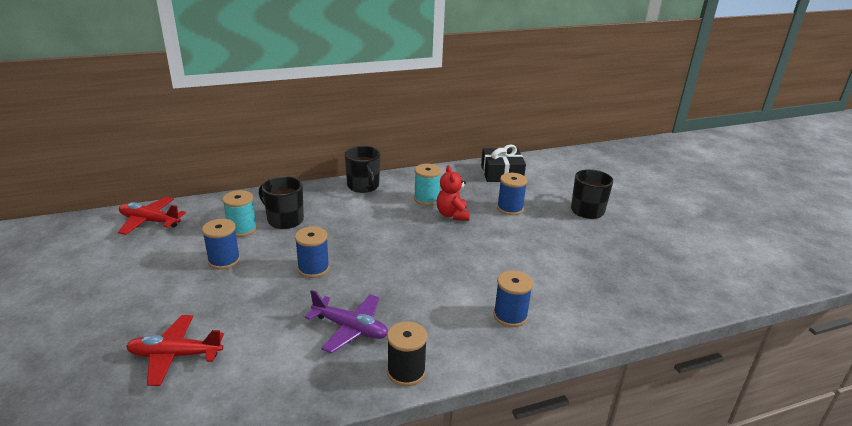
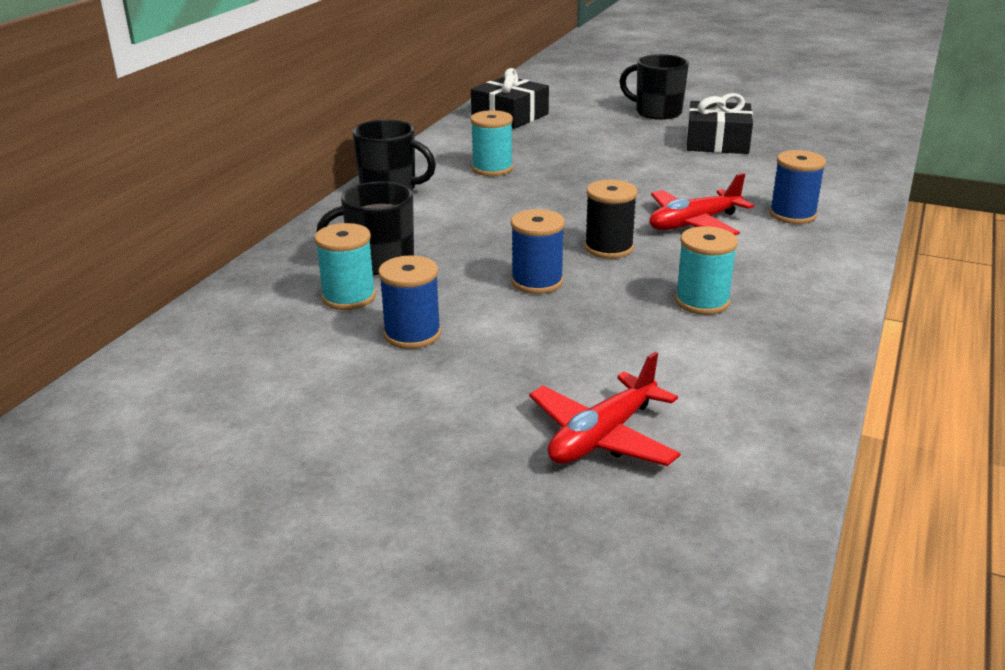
camera: 45 degrees left, 0 degrees up
(150, 221) = (181, 362): red plane -> red plane (694, 223)
(350, 328) = (702, 301): purple plane -> turquoise spool
(406, 372) = (824, 298): black spool -> black spool (608, 248)
(452, 215) = (553, 169): red teddy bear -> none
(510, 208) = (592, 140): blue spool -> none
(577, 247) = (717, 142): none -> black gift

